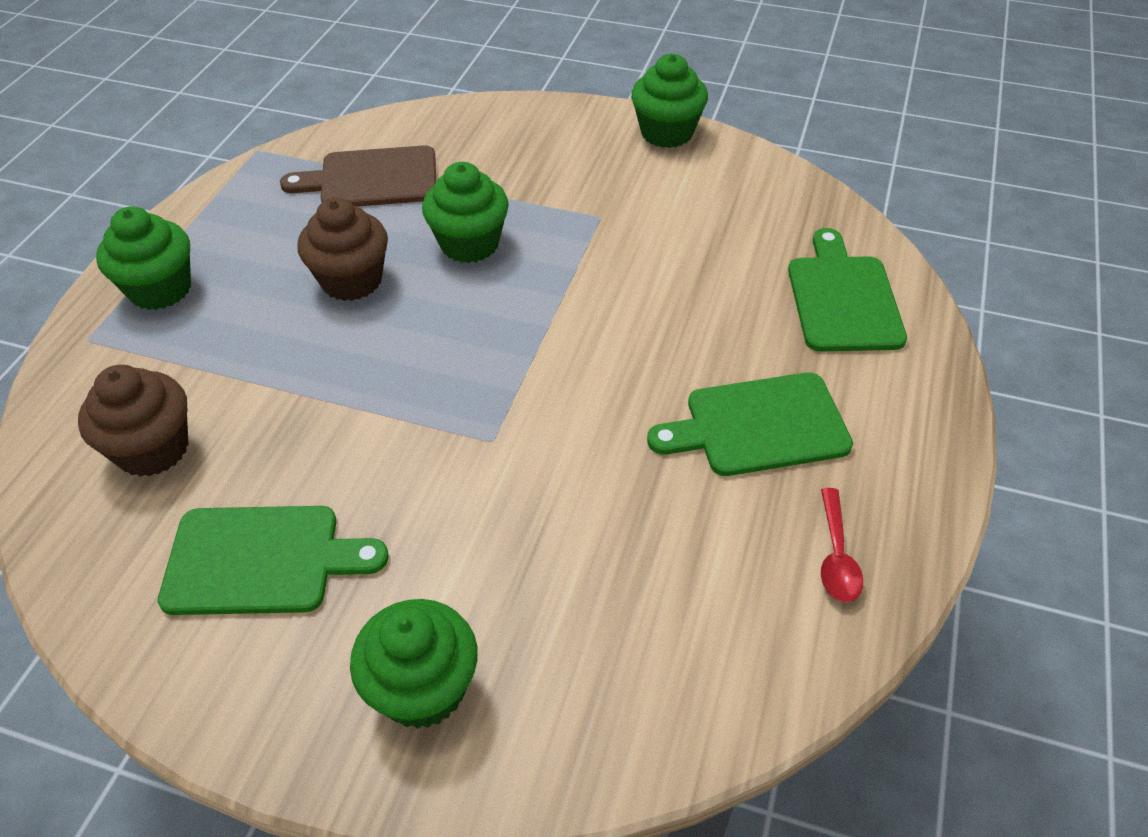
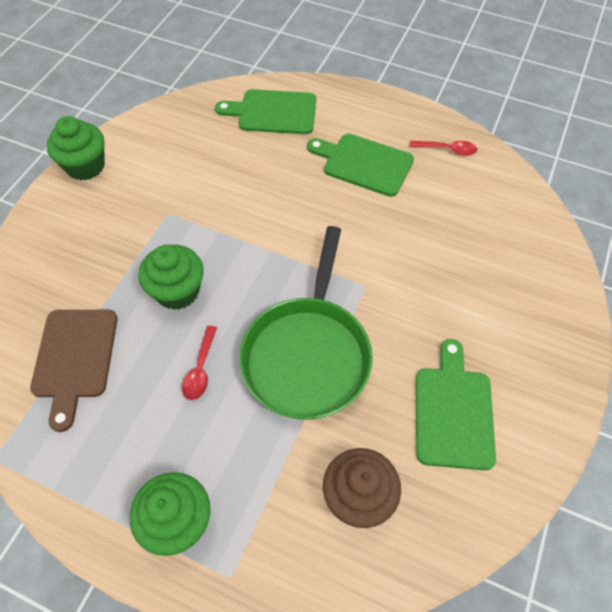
camera: 85 degrees left, 10 degrees up
(352, 280) = (200, 369): brown cupcake -> red spoon
(370, 381) = (308, 354): none -> green pan
(423, 688) = (531, 323): green cupcake -> none
(759, 425) = (364, 163): green cutting board -> green cutting board turned 120 degrees clockwise

